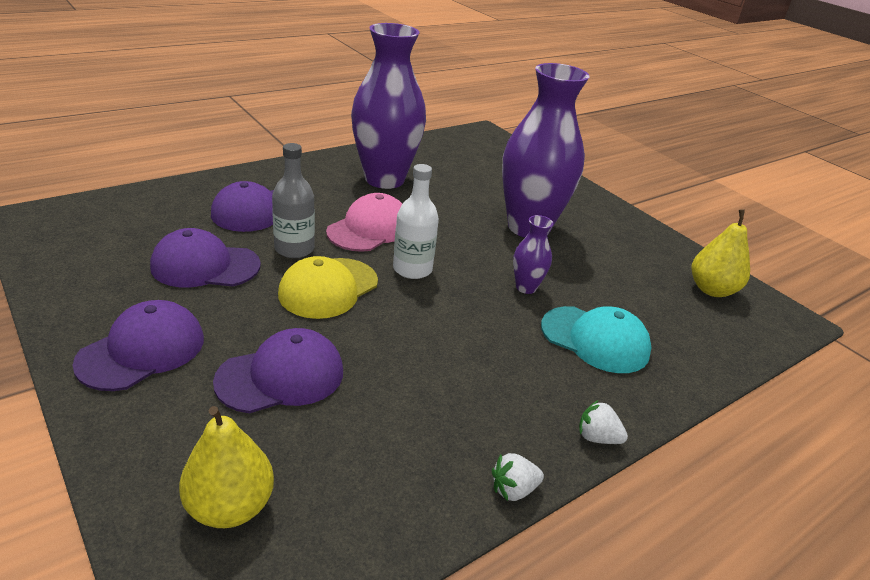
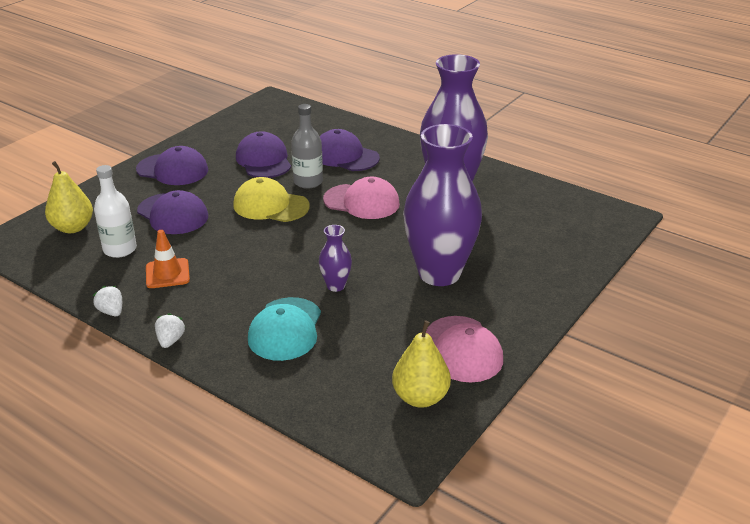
camera: 75 degrees right, 0 degrees up
(412, 269) = (320, 231): white bottle -> white bottle (120, 249)
(440, 412) = (167, 273): none -> orange traffic cone
(647, 250) = (463, 349): none -> pink cap

